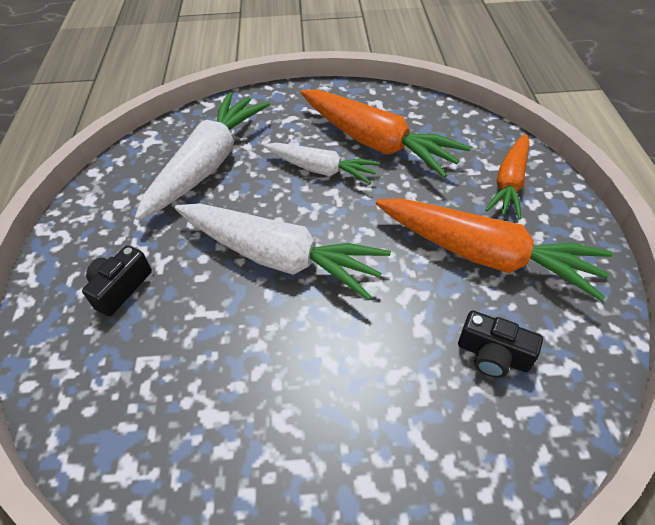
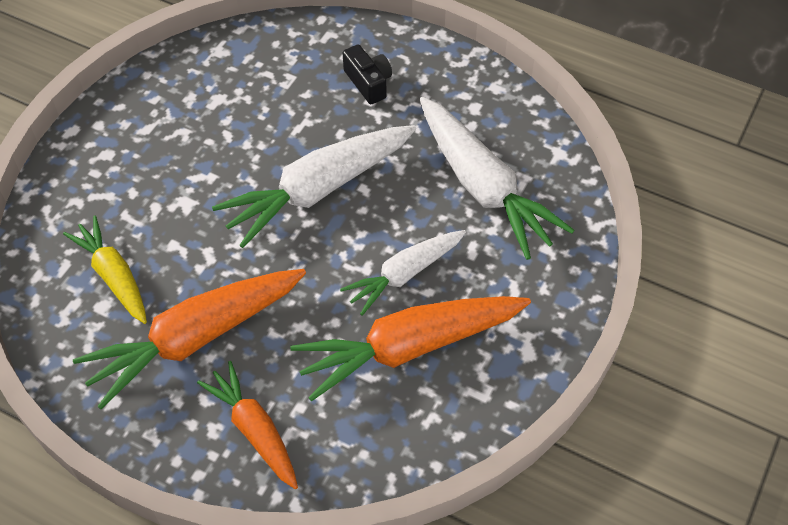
camera: 120 degrees right, 5 degrees up
(493, 355) = (114, 276): black camera -> yellow carrot

